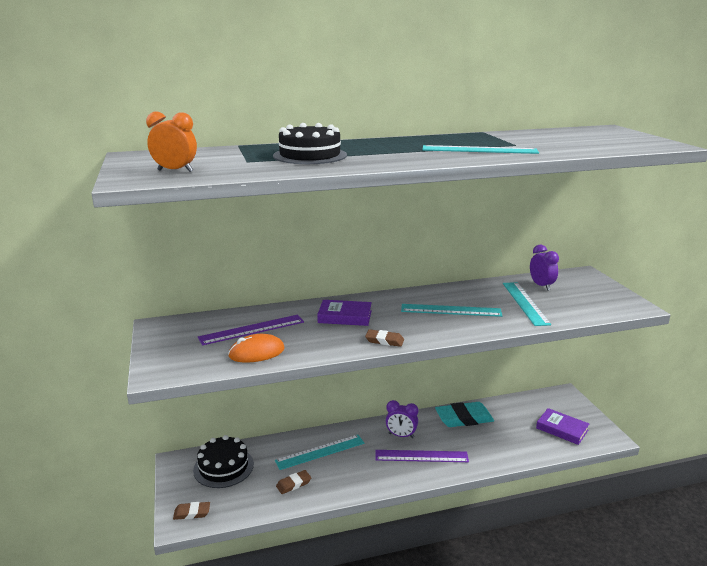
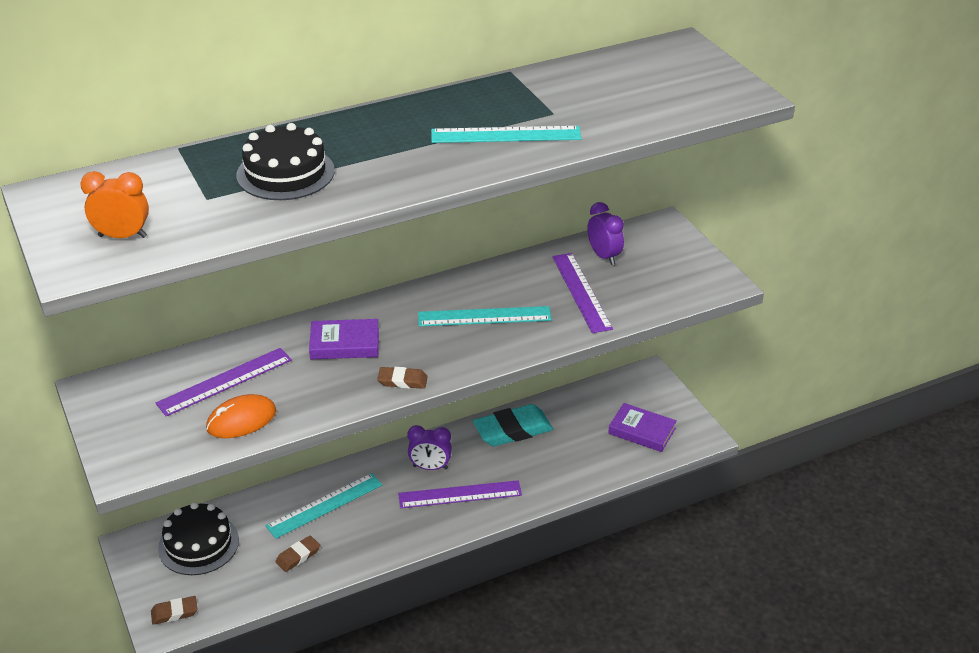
camera: 10 degrees left, 15 degrees up
(525, 303) = (581, 292): turquoise ruler -> purple ruler

